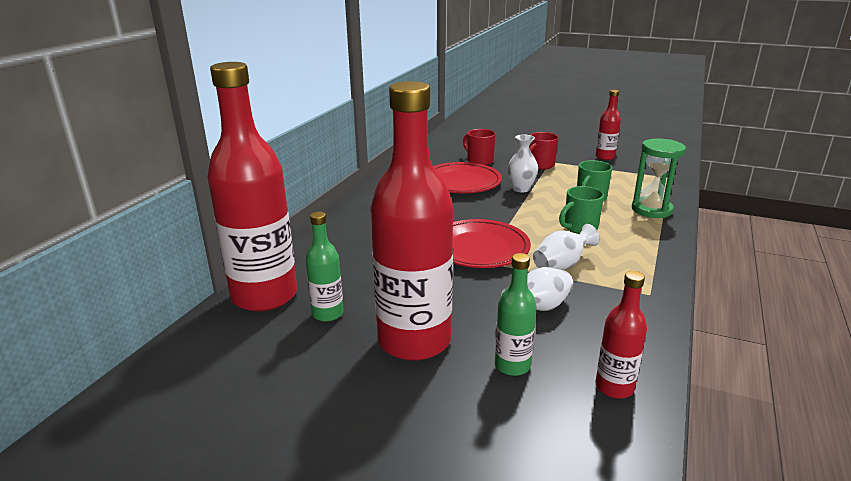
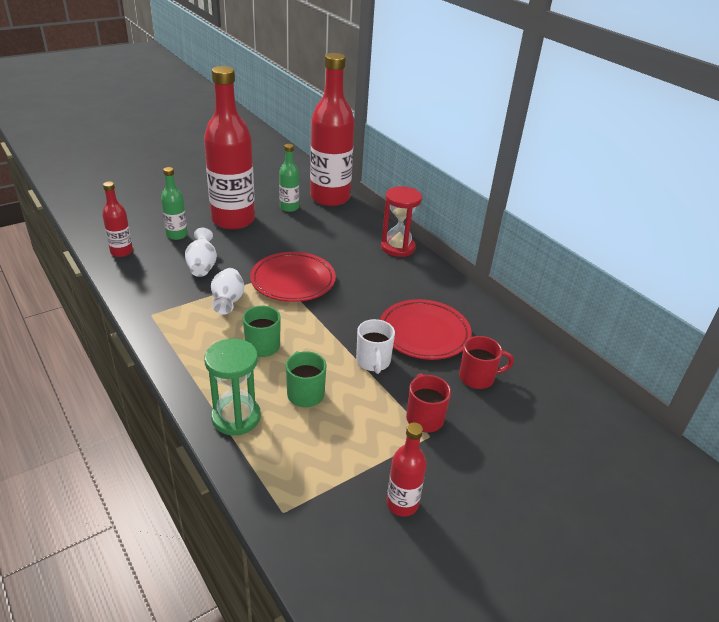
camera: 120 degrees right, 10 degrees up
(345, 222) = (398, 247): none -> red hourglass
(521, 189) = (373, 362): white vase -> white mug

